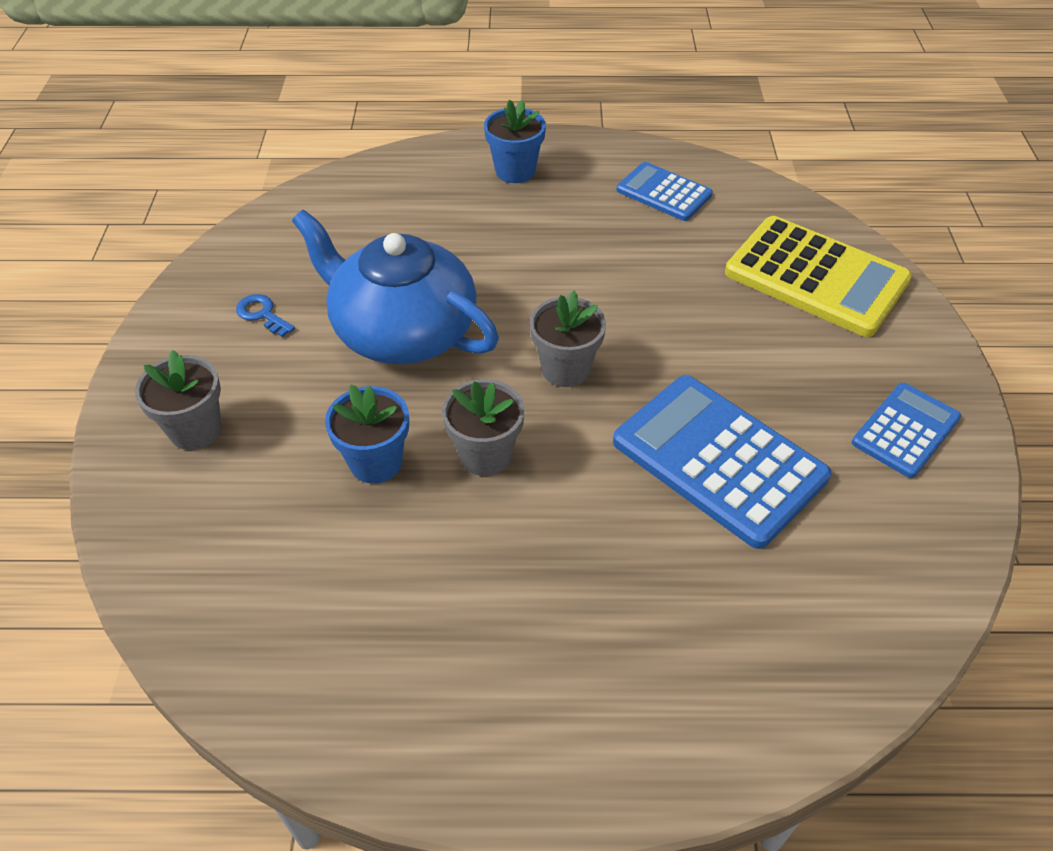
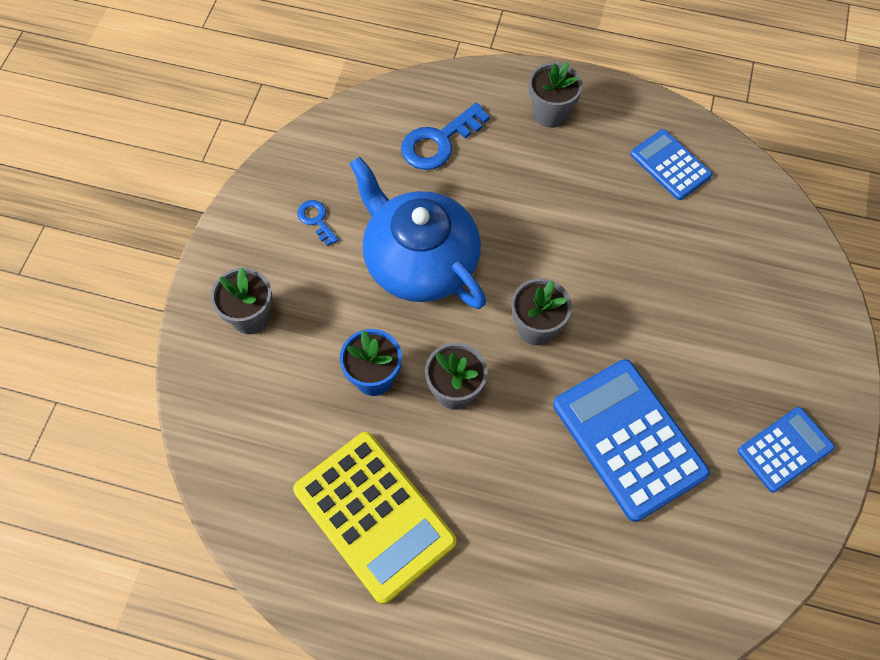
camera: 15 degrees right, 15 degrees up
(395, 216) = (439, 142): none -> blue key
(515, 171) = (550, 113): blue flower pot -> grey flower pot
(816, 277) = (769, 284): yellow calculator -> yellow calculator (374, 516)

